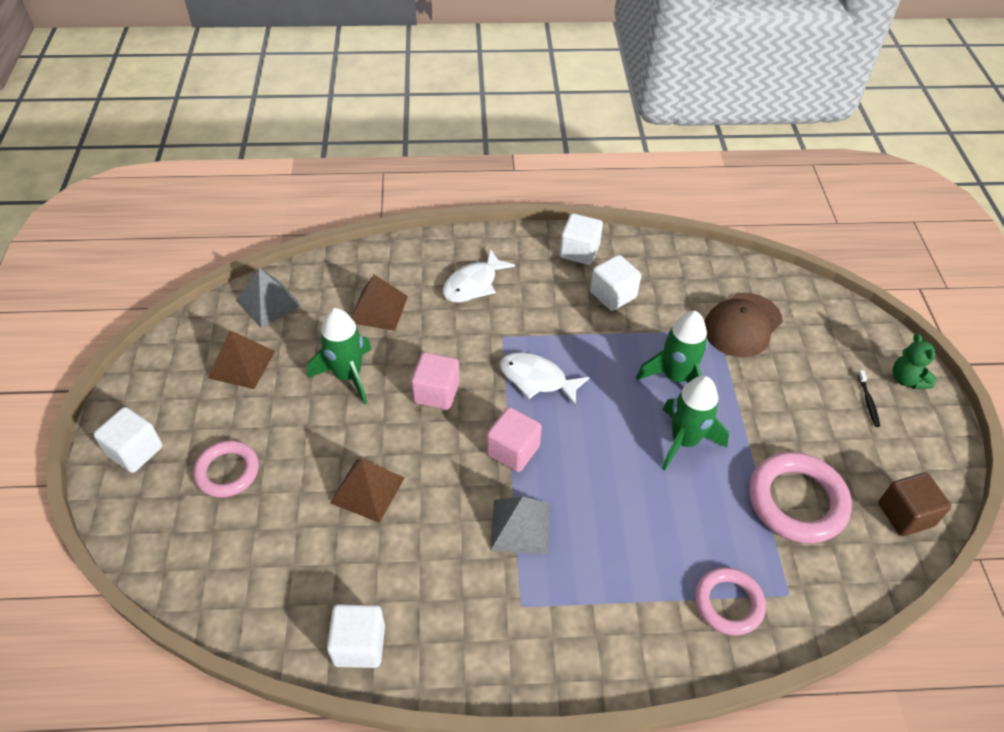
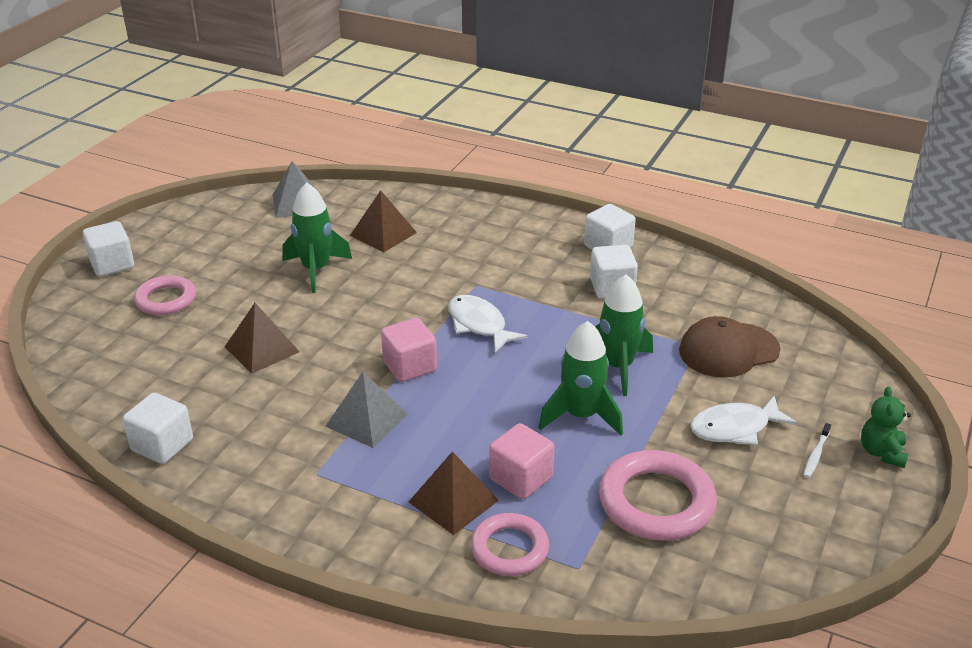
camera: 30 degrees right, 15 degrees down
(242, 364) = (239, 236): brown pyramid -> brown pyramid (453, 501)
(436, 392) = (380, 305): pink cube -> pink cube (521, 478)
(473, 284) = (483, 241): white fish -> white fish (735, 428)
(868, 402) = (816, 455): black toothbrush -> white toothbrush
(905, 515) = (770, 558): brown cube -> none

